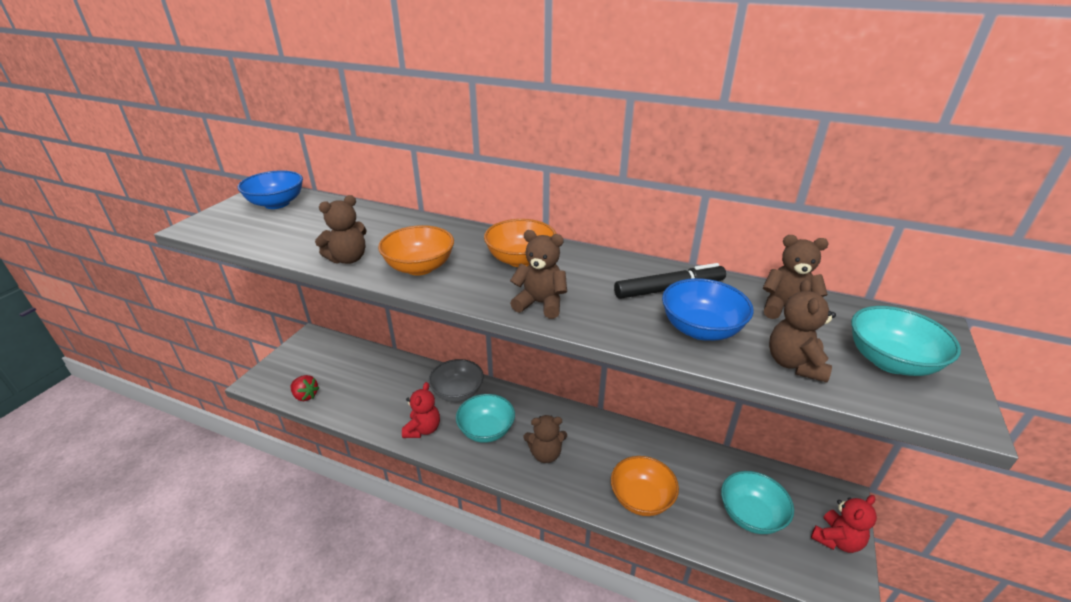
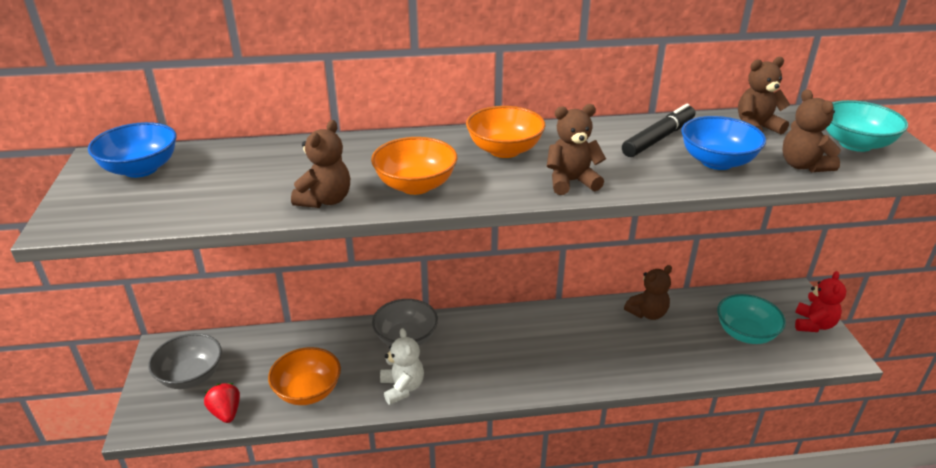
camera: 30 degrees left, 0 degrees up
(305, 396) = (226, 412): red strawberry -> red strawberry turned 120 degrees counterclockwise
(309, 362) = (191, 376): none -> grey bowl
(423, 429) = (402, 388): red teddy bear -> white teddy bear
(486, 430) = (469, 361): turquoise bowl -> none
(545, 454) = (544, 358): brown teddy bear -> brown teddy bear (647, 313)
(641, 498) = (656, 358): orange bowl -> orange bowl (308, 391)

